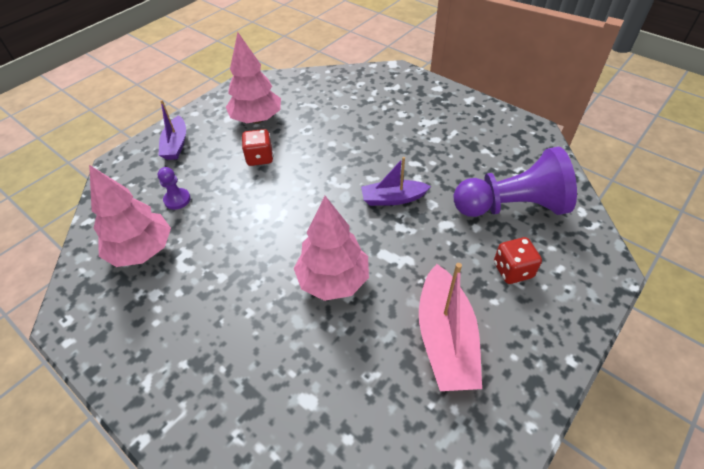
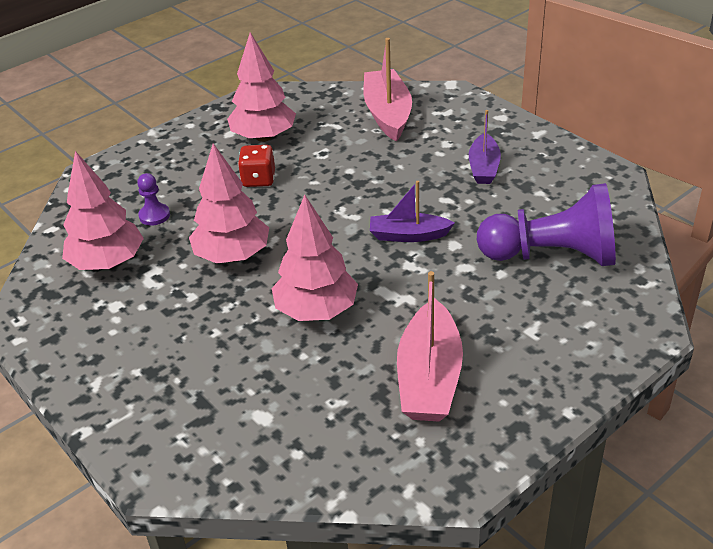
camera: 10 degrees right, 10 degrees down
(176, 145) = (162, 158): purple boat -> purple boat (483, 167)
(250, 232) = (232, 256): none -> pink tree
(350, 92) = (387, 114): none -> pink boat
(512, 270) = (530, 320): red dice -> none

